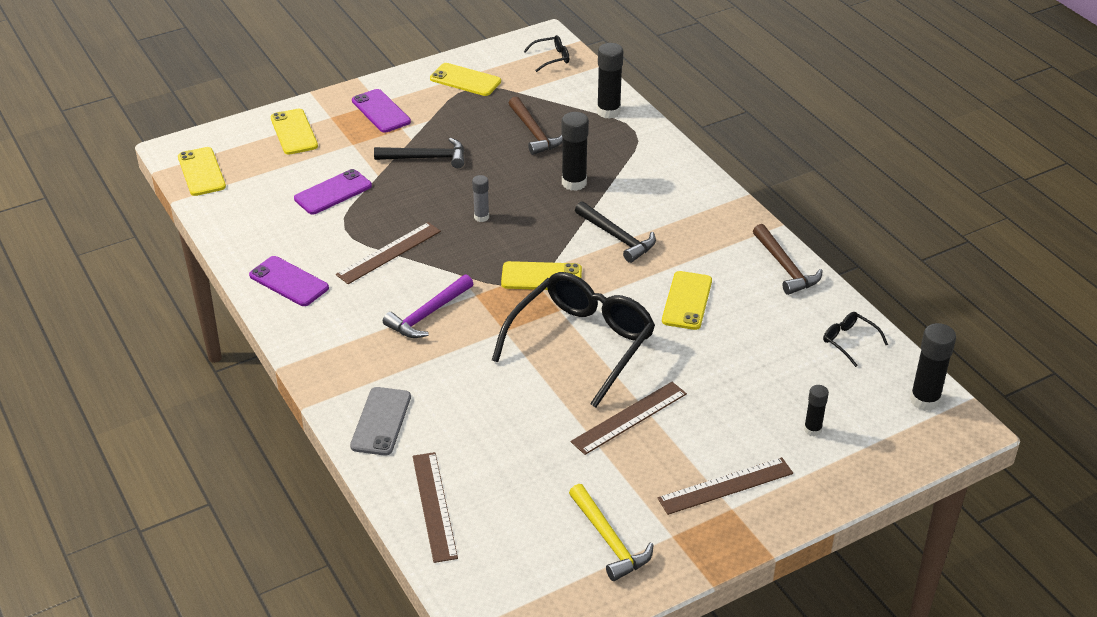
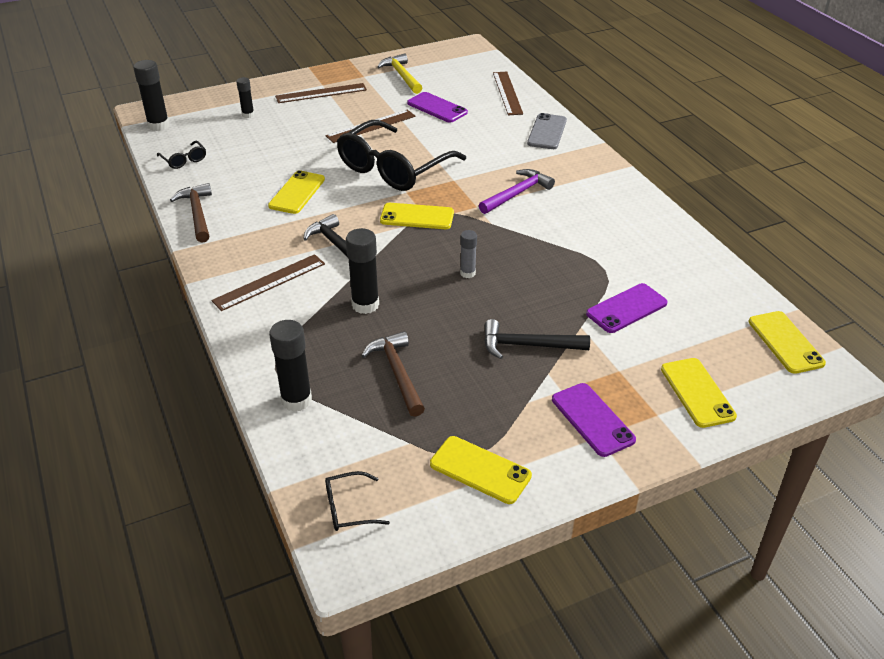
camera: 175 degrees left, 0 degrees up
(289, 281) = (644, 224): purple phone -> purple phone (437, 108)
(389, 253) = (557, 244): brown ruler -> brown ruler (269, 282)

